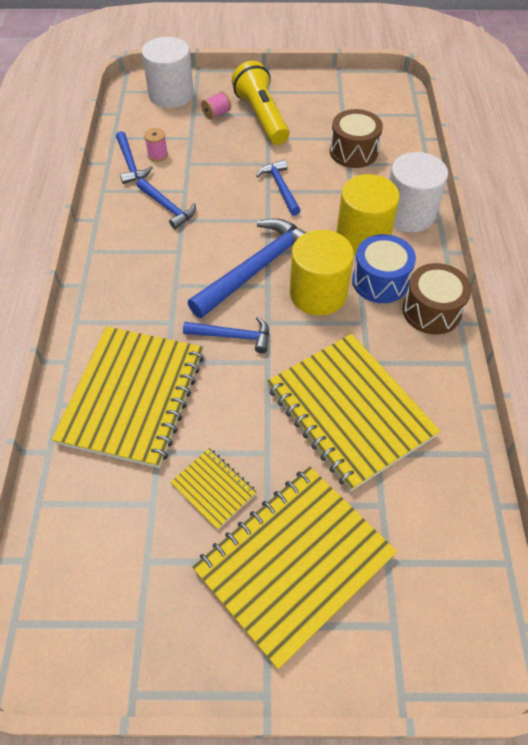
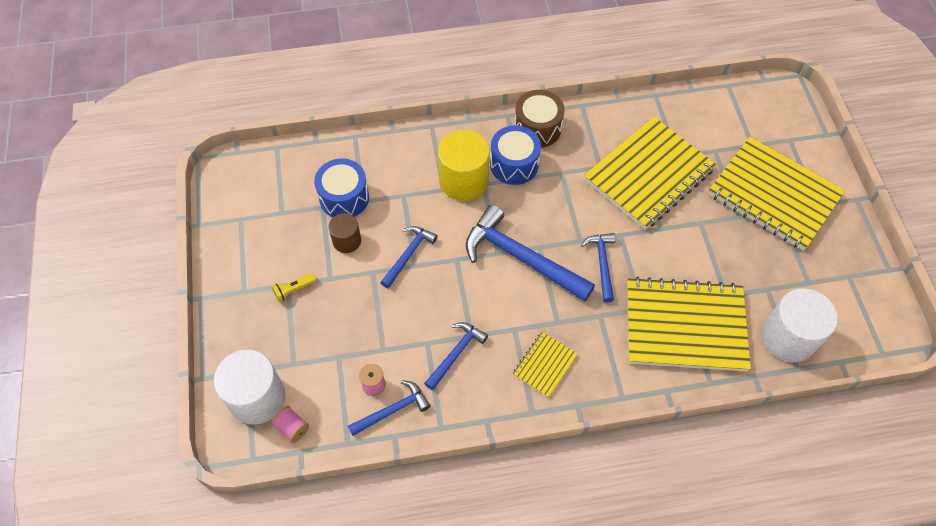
camera: 100 degrees left, 5 degrees up
(213, 489) = (741, 251): yellow notebook -> yellow notebook (544, 365)
(216, 114) = (292, 338): pink spool -> pink spool (292, 427)
(261, 117) = (293, 290): yellow flashlight -> yellow flashlight, size x0.42
(280, 187) = (408, 255): blue hammer -> blue hammer turned 150 degrees clockwise
(305, 150) = (347, 241): none -> brown cylinder
(318, 293) = (539, 207): yellow cylinder -> none
(353, 152) = (344, 197): brown drum -> blue drum
(409, 214) = (427, 148): white cylinder -> white cylinder (788, 337)

